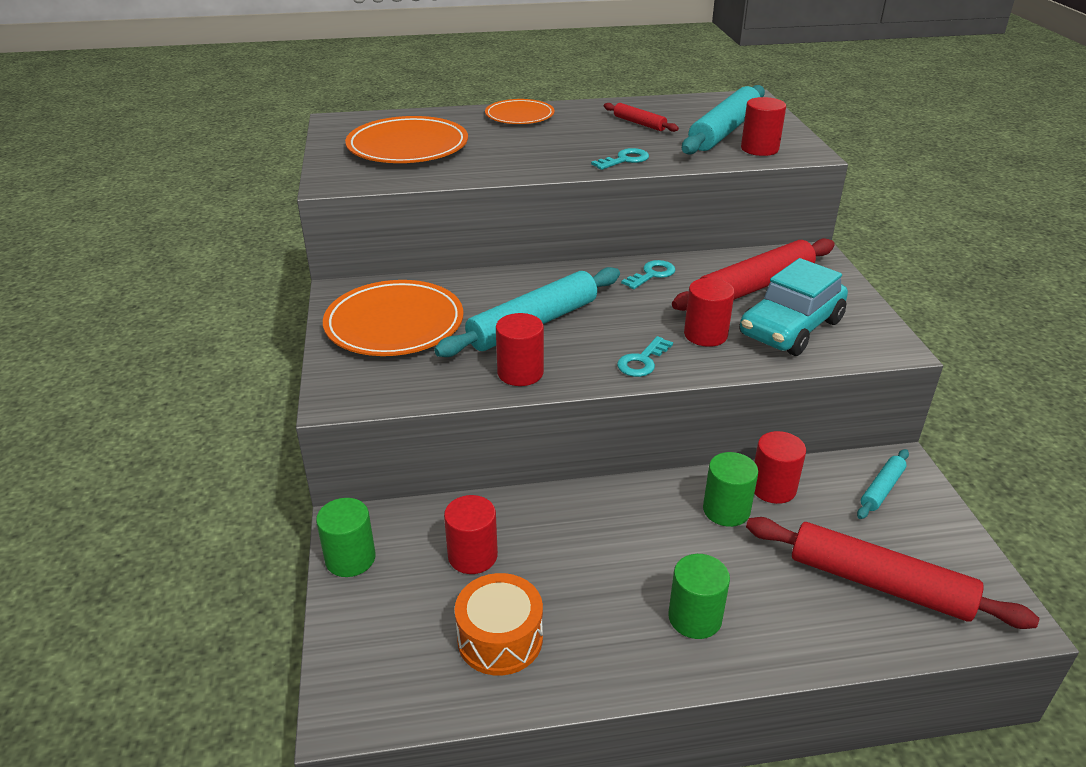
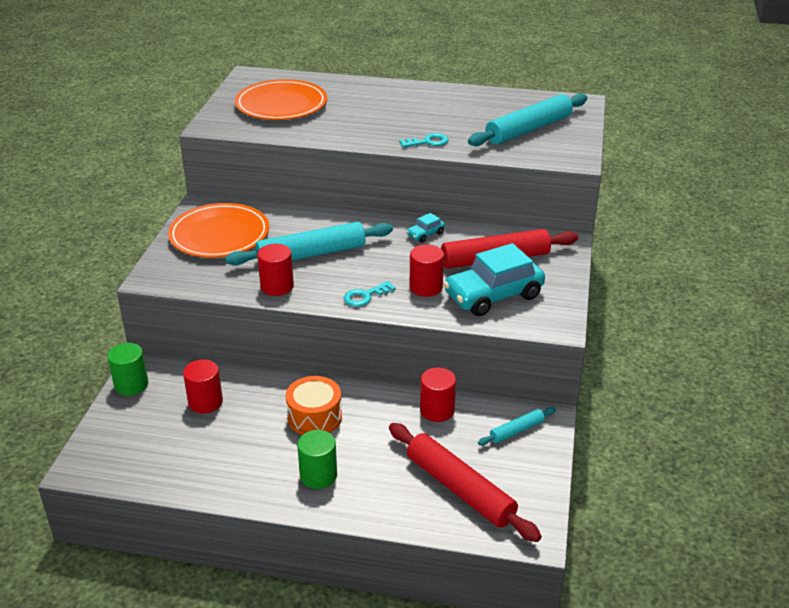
camera: 20 degrees right, 0 degrees up
(500, 638) = (190, 454): orange drum -> orange drum (314, 417)
(519, 116) = (383, 91): orange plate -> none
(639, 123) = (468, 112): red rolling pin -> none
(652, 274) = (425, 234): turquoise key -> turquoise car
(726, 510) = (392, 416): green cylinder -> none
(759, 149) = (541, 150): red cylinder -> none

